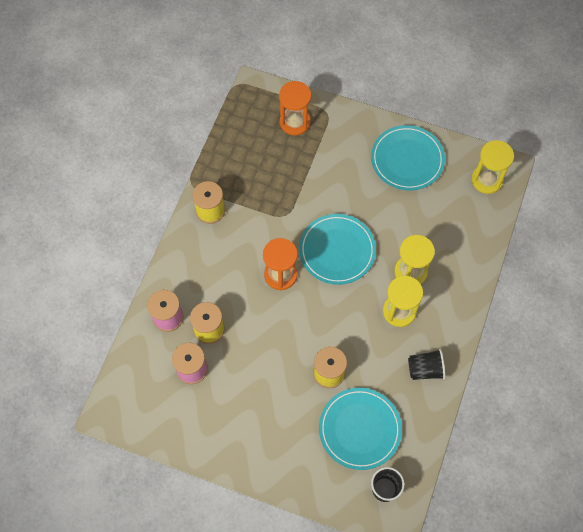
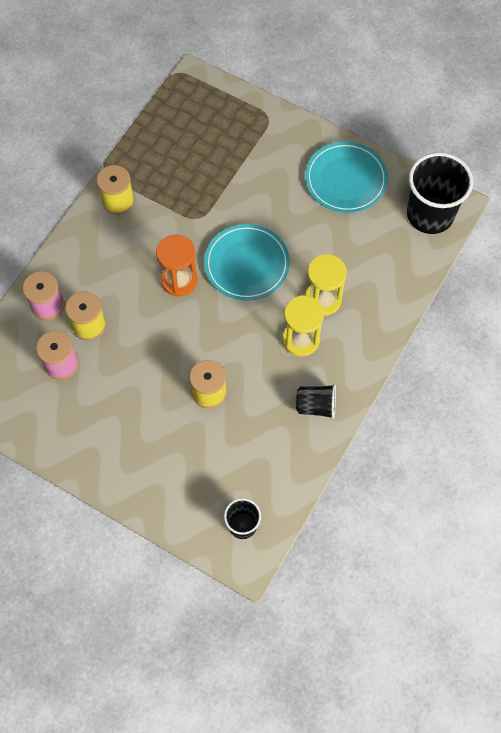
camera: 10 degrees right, 0 degrees up
(295, 122) = (230, 121): orange hourglass -> none
(360, 429) = (229, 457): turquoise plate -> none
(487, 180) = (430, 214): yellow hourglass -> black cup

